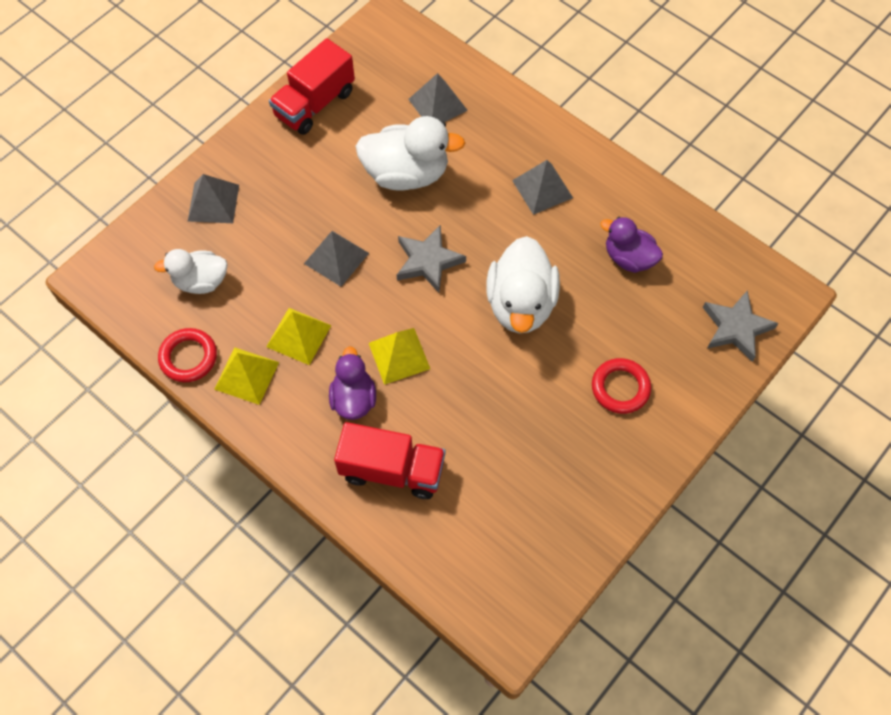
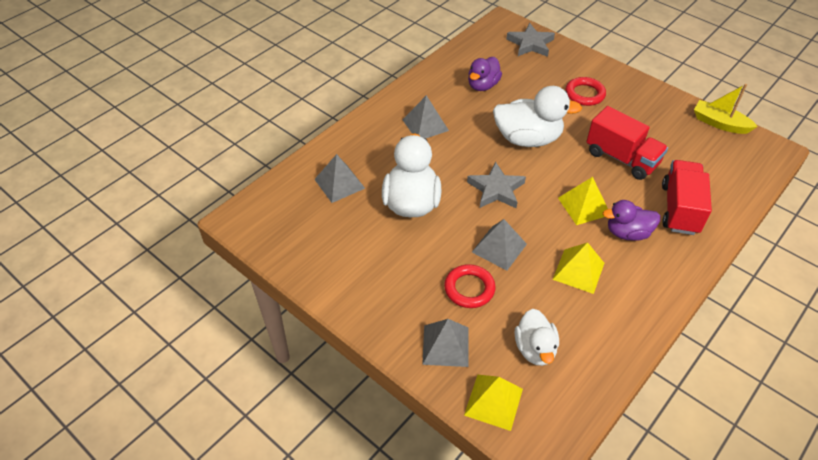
camera: 90 degrees left, 15 degrees down
(188, 357) = (616, 352): red ring -> red ring (469, 289)
(246, 375) = (623, 306): yellow pyramid -> yellow pyramid (493, 402)
(314, 104) = (331, 269): red truck -> red truck (621, 158)
(565, 568) = (719, 123): none -> yellow boat

